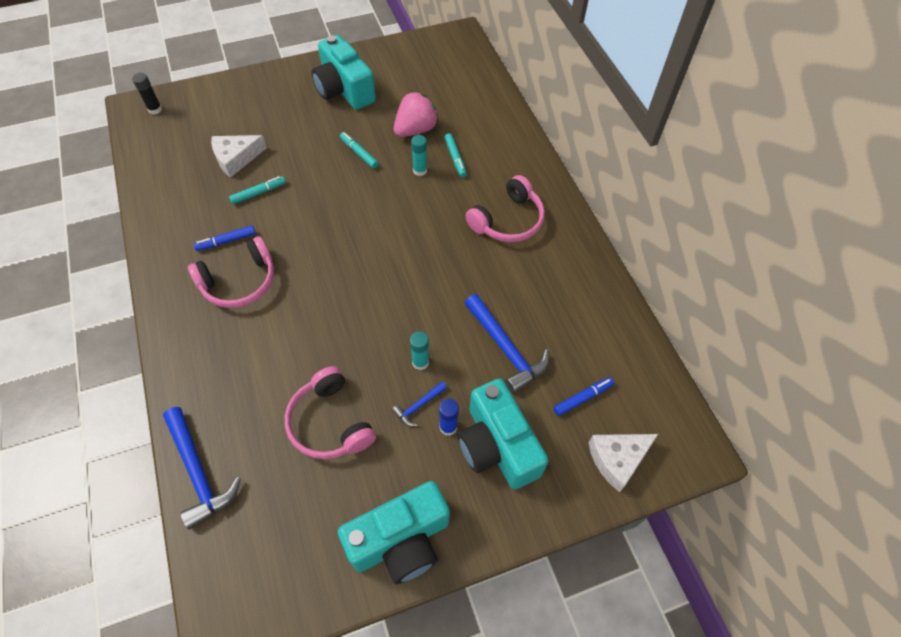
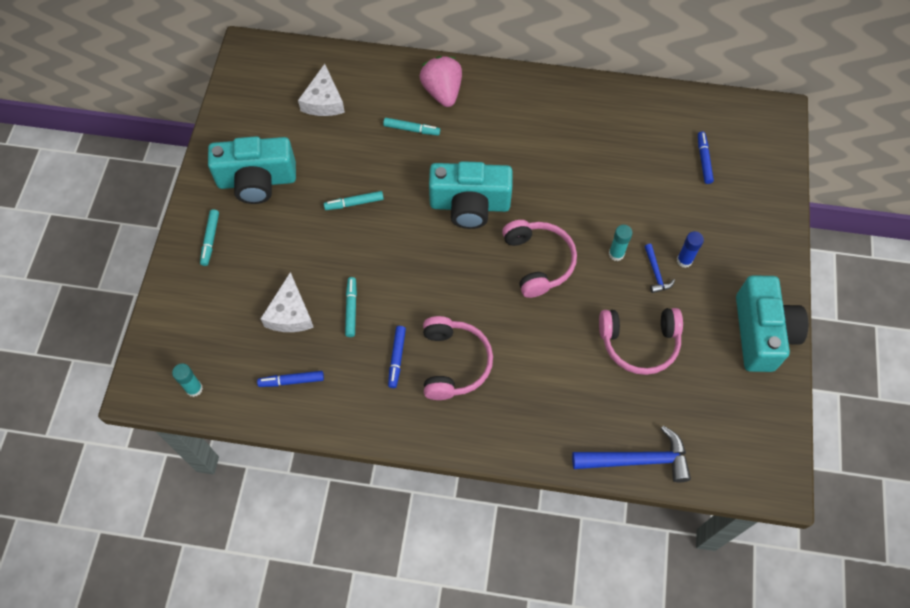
camera: 60 degrees left, 5 degrees up
(155, 109) = (160, 369): black glue stick -> none
(176, 185) = (291, 381): none -> blue marker
(277, 88) = (210, 239): none -> turquoise marker
(415, 130) = (354, 144): pink strawberry -> pink strawberry (442, 92)
(420, 170) = (409, 164): turquoise glue stick -> turquoise glue stick (194, 389)
(497, 446) = (716, 235): turquoise camera -> turquoise camera (470, 205)
(506, 349) = (635, 188): blue hammer -> none
(508, 221) = (508, 124): pink headphones -> pink headphones (538, 261)
(617, 459) = (762, 164): white cheese -> white cheese (323, 101)

